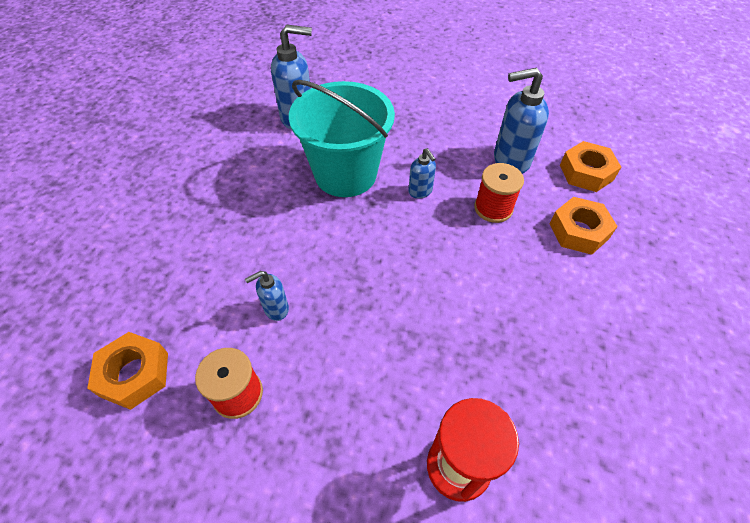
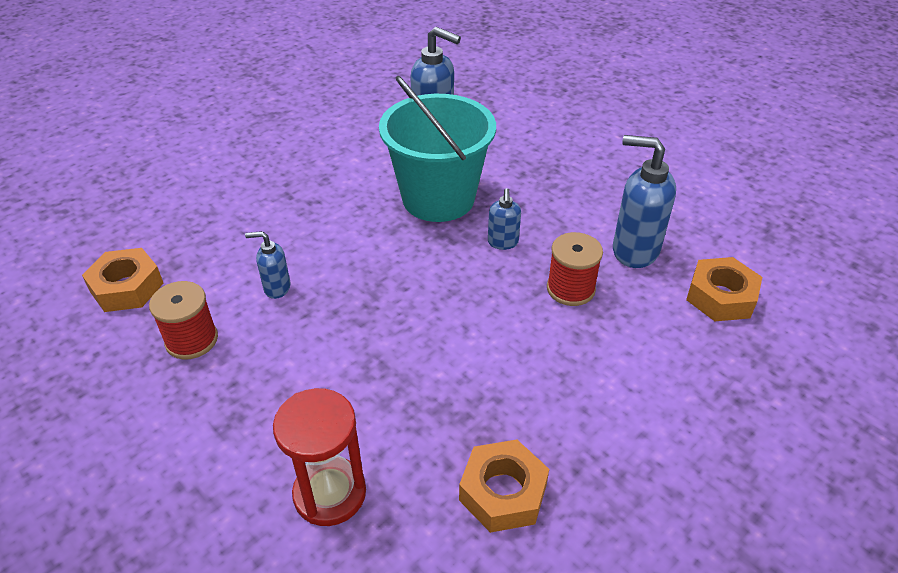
camera: 30 degrees right, 10 degrees down
(578, 231) = (653, 351): orange nut -> orange nut (503, 492)

